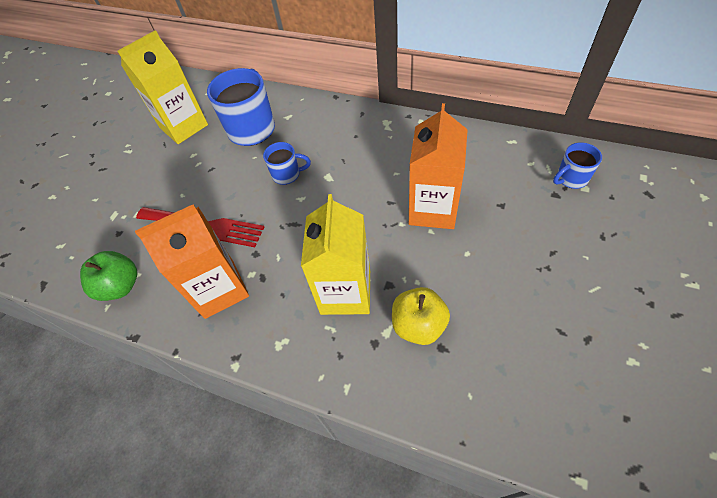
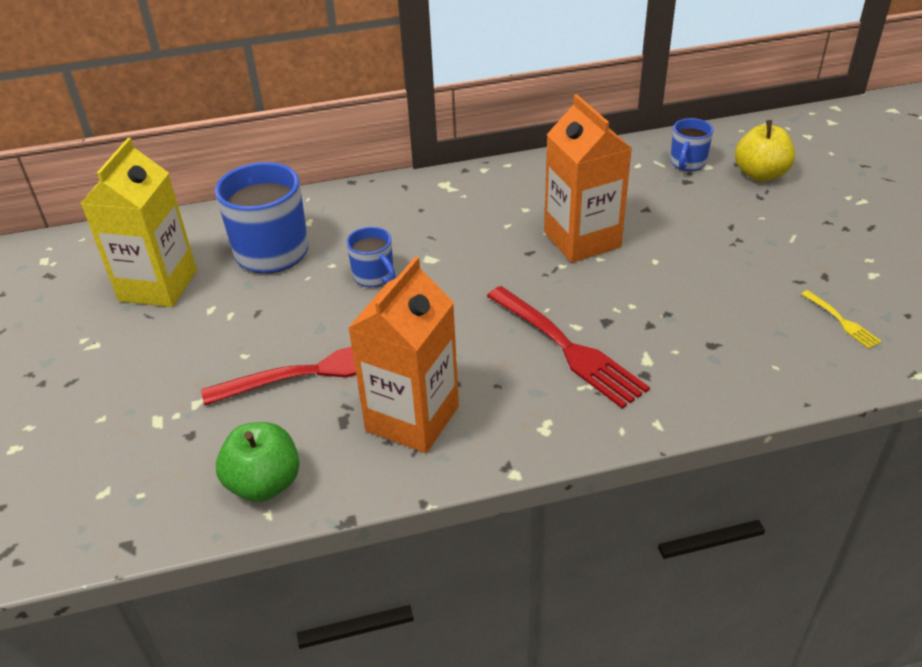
camera: 40 degrees left, 15 degrees down
(287, 175) = (374, 277): blue mug -> blue mug turned 90 degrees clockwise
(345, 292) = (567, 348): yellow carton -> red fork
(418, 325) = (672, 338): yellow apple -> yellow apple (760, 174)
(561, 389) = (841, 321): none -> yellow fork

